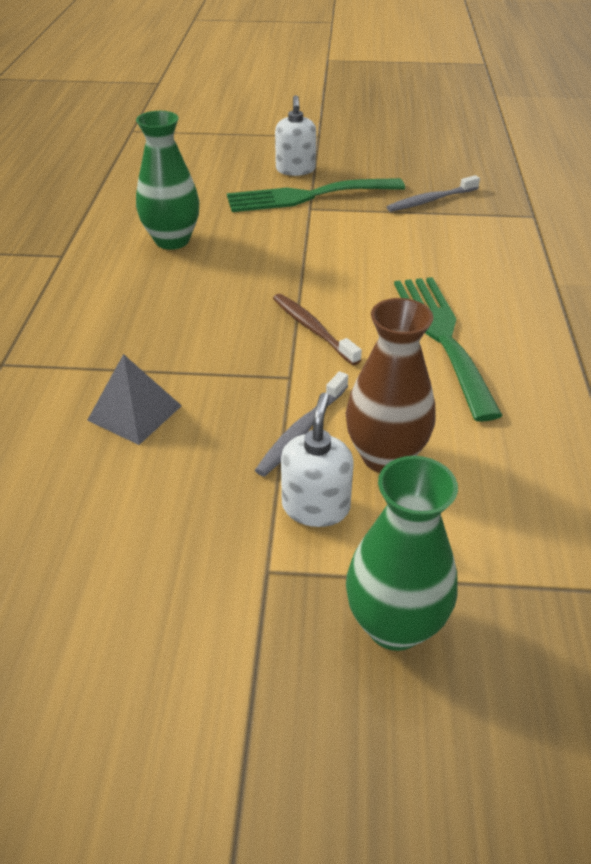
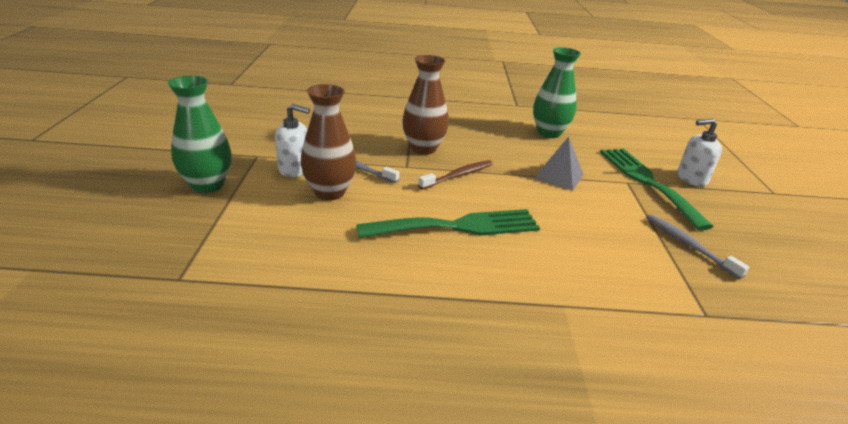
camera: 85 degrees right, 10 degrees down
(134, 413) = (375, 126): grey pyramid -> grey pyramid (558, 176)
(227, 358) = (423, 148): none -> brown vase

